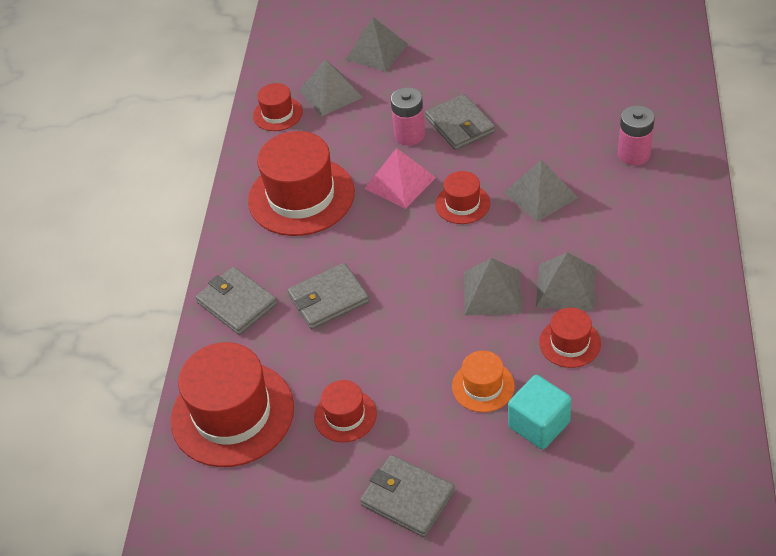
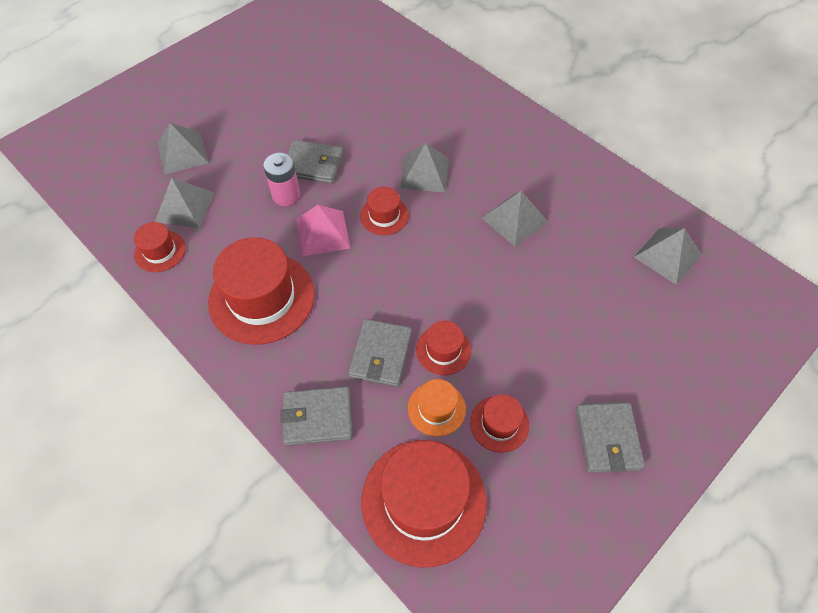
camera: 55 degrees left, 10 degrees up
(407, 498) = (607, 439): grey wallet -> grey wallet turned 75 degrees counterclockwise
(483, 386) = (552, 323): orange hat -> orange hat (436, 408)
(492, 292) = (478, 258): grey pyramid -> grey pyramid (667, 255)
(539, 424) = (612, 317): turquoise cube -> none
(570, 343) = (561, 252): red hat -> red hat (443, 350)
(633, 154) = (445, 109): pink battery -> none

